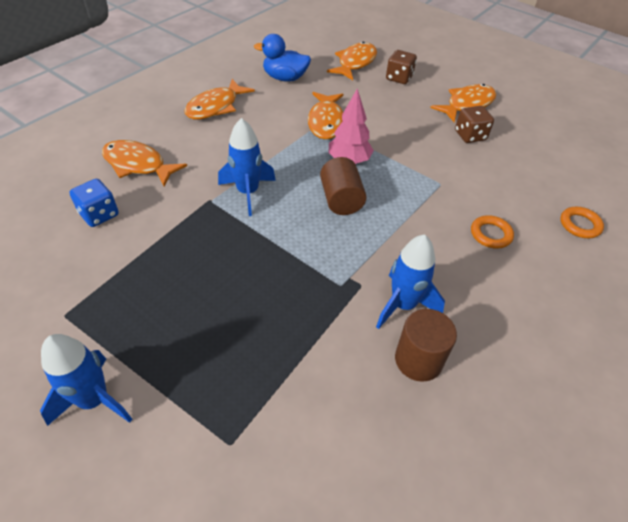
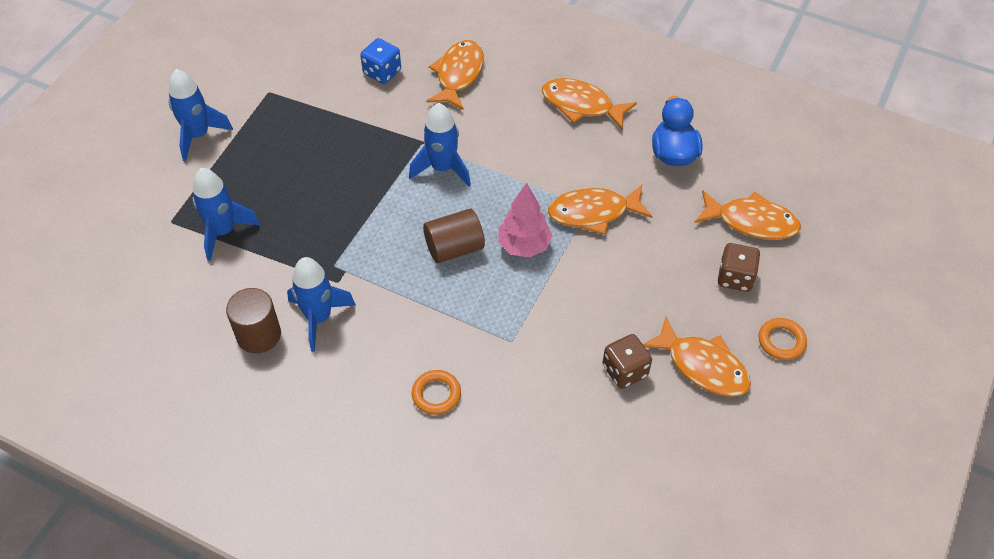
camera: 80 degrees right, 5 degrees up
(266, 383) = (223, 231): none -> blue rocket
(580, 225) = (478, 494): orange ring -> orange ring (781, 341)

